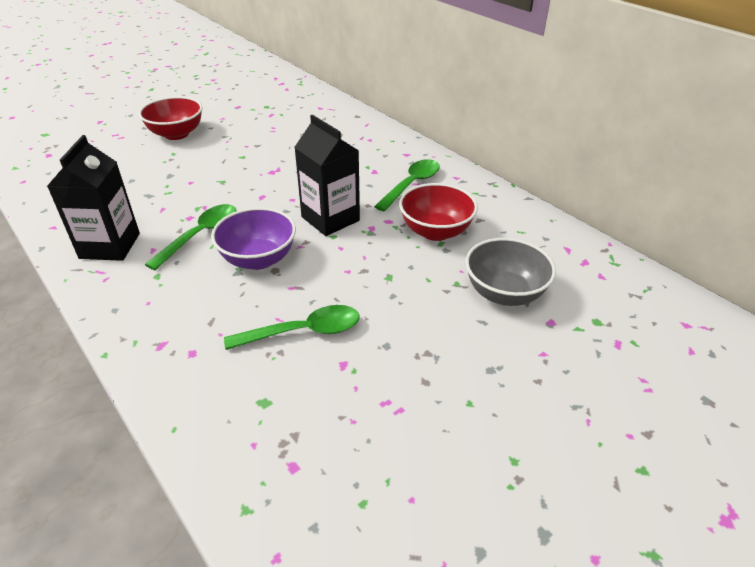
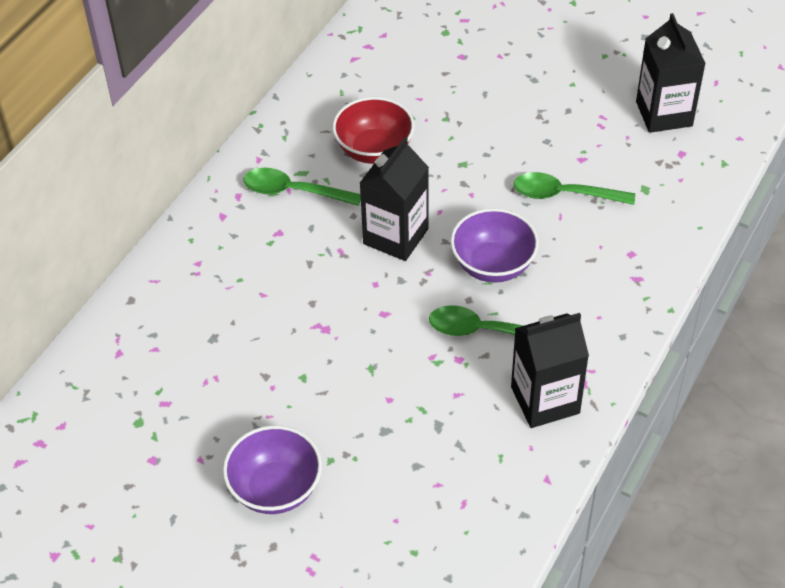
camera: 110 degrees left, 10 degrees up
(176, 134) = (275, 489): red bowl -> purple bowl
(303, 332) = (564, 194): green spoon -> green spoon turned 45 degrees counterclockwise
(371, 480) = (664, 114): none -> black carton
(504, 293) = (441, 87): grey bowl -> none

